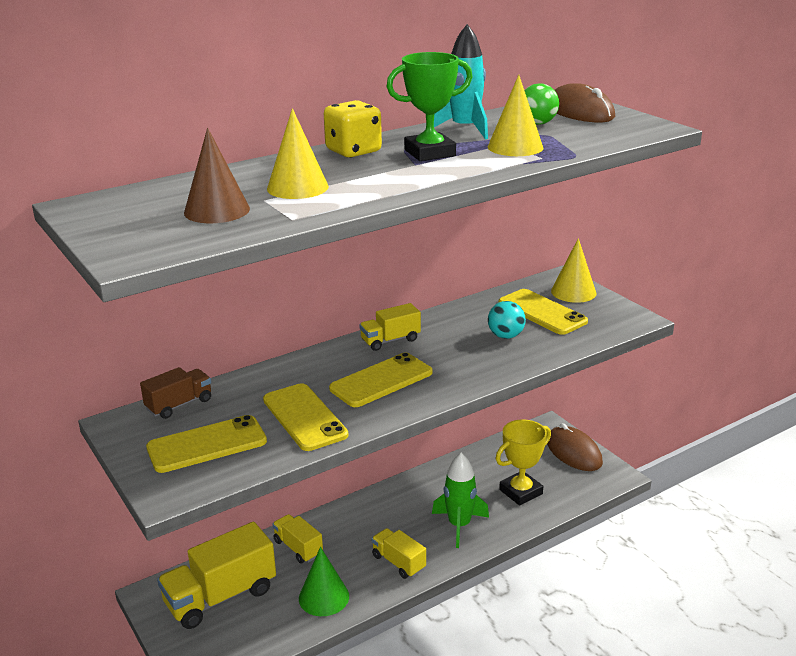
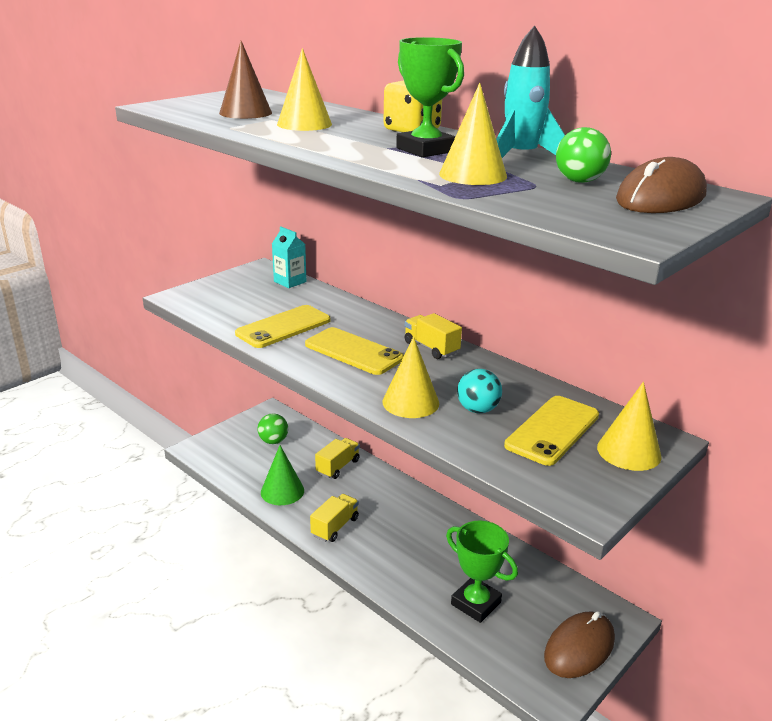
camera: 75 degrees right, 0 degrees up
(179, 405) = (290, 282): brown truck -> turquoise carton
(207, 445) = (238, 299): yellow phone -> none
(220, 596) = (273, 441): yellow truck -> green ball
(459, 525) = (401, 560): green rocket -> none
(486, 363) = (410, 402): none -> yellow cone
(521, 492) = (475, 603): yellow trophy -> green trophy

